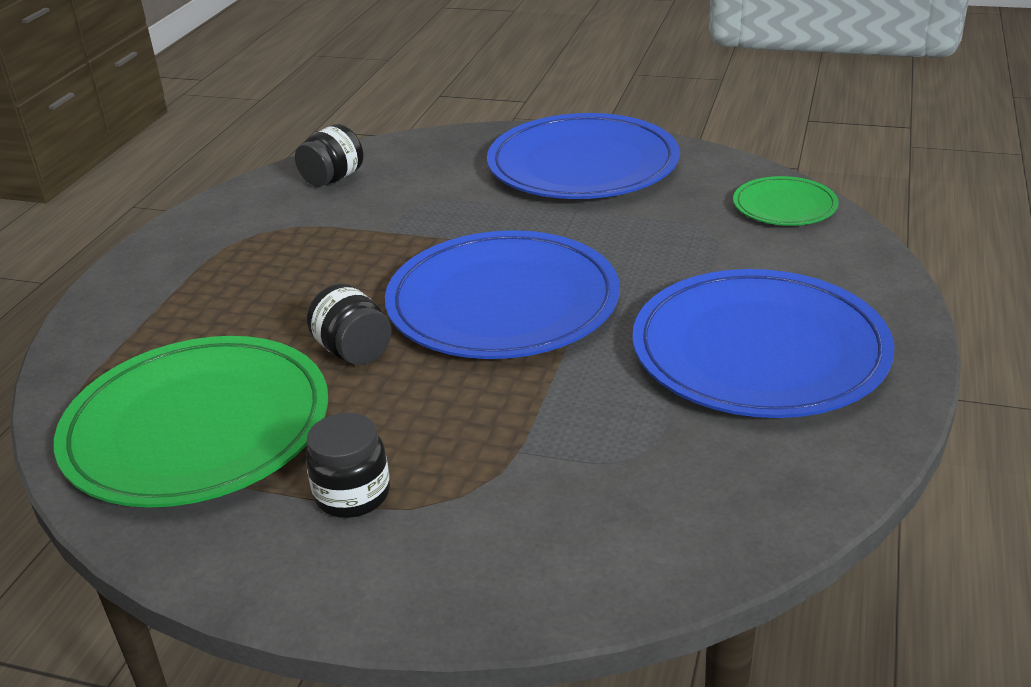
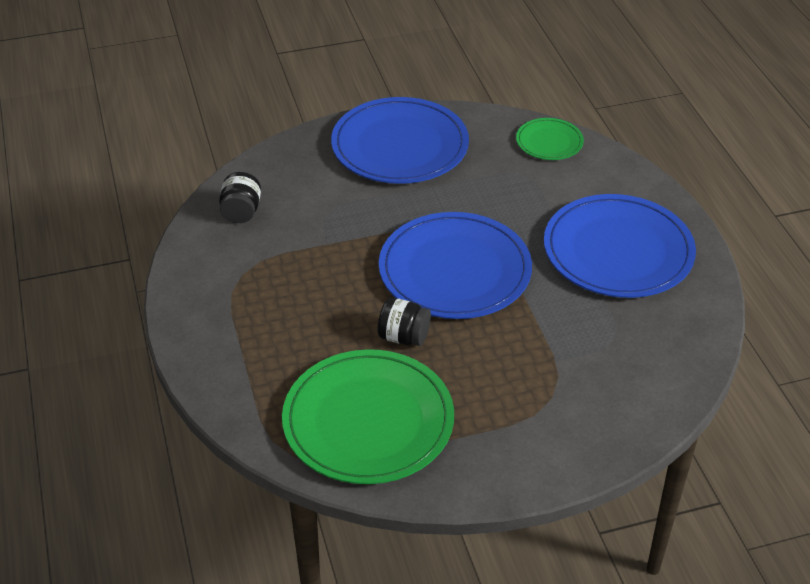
camera: 35 degrees left, 10 degrees up
(352, 494) = (498, 420): black jar -> none

